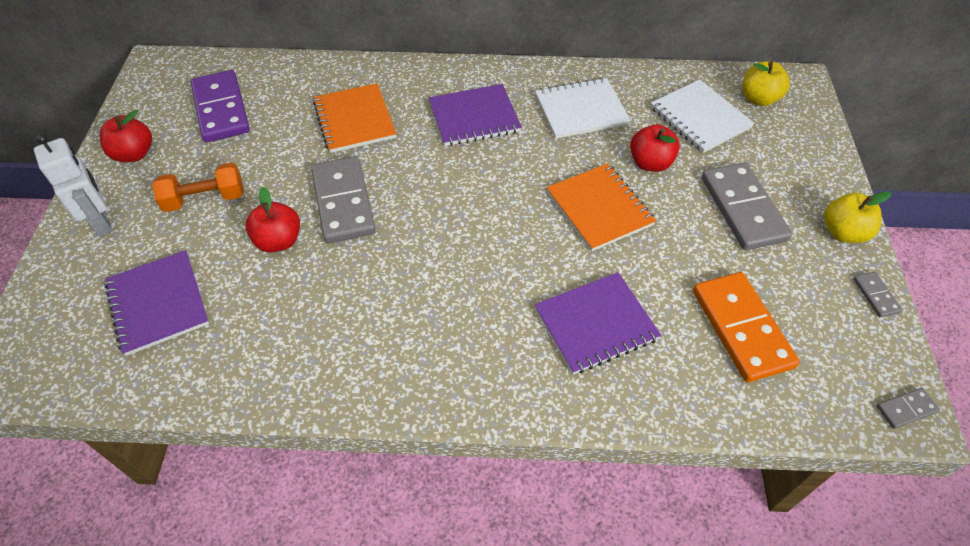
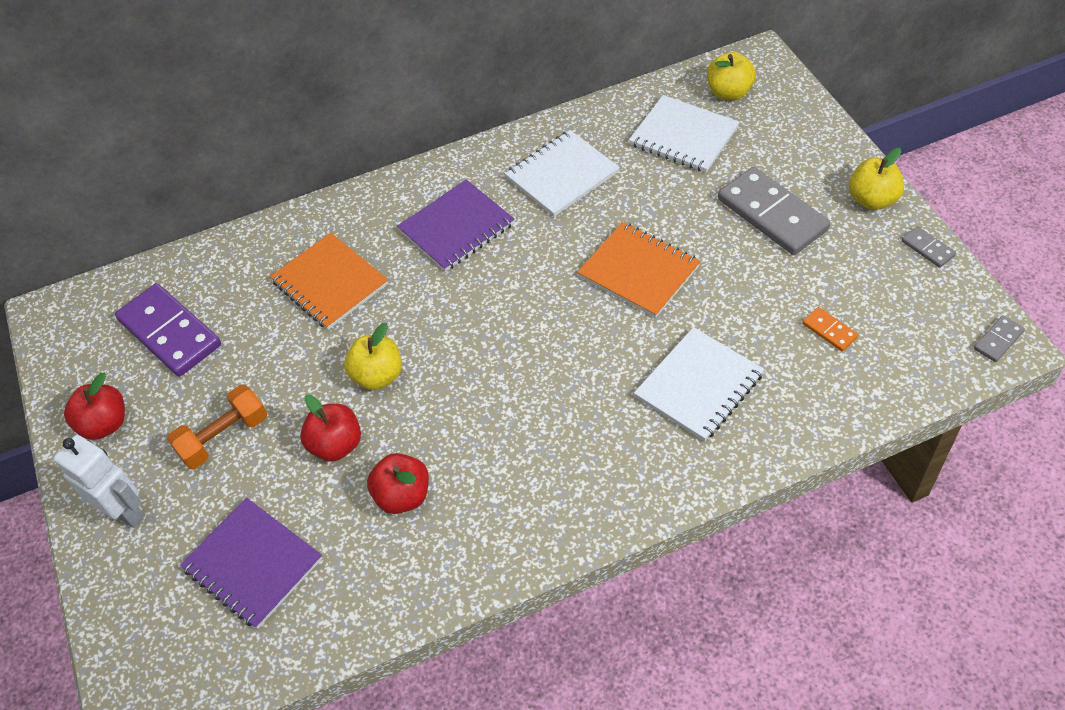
camera: 20 degrees left, 0 degrees up
(343, 202) = (378, 375): grey domino -> yellow apple
(595, 324) = (698, 386): purple notebook -> white notebook
(650, 163) = (661, 204): red apple -> red apple (403, 496)
(742, 328) = (829, 330): orange domino -> orange domino, size x0.45

